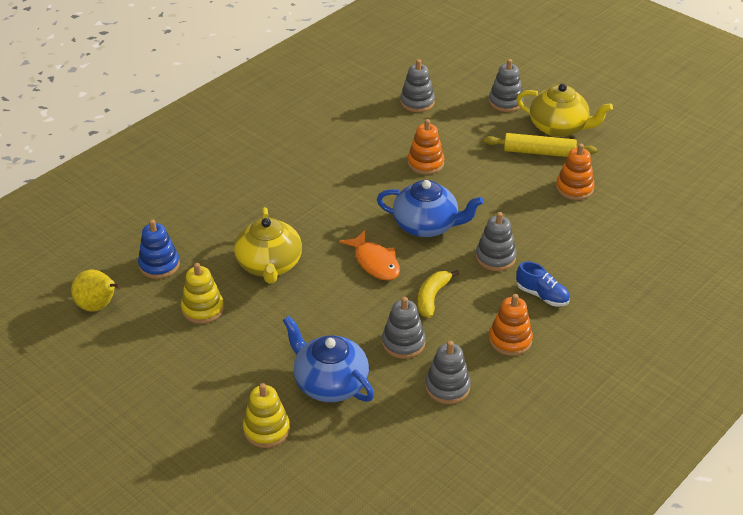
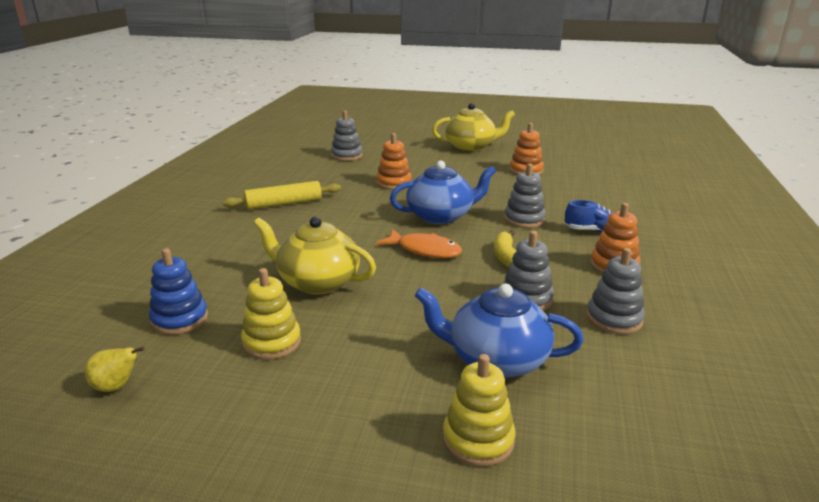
camera: 30 degrees left, 15 degrees down
(98, 306) = (116, 386): yellow pear -> yellow pear, size x0.66
(269, 265) = (318, 282): yellow teapot -> yellow teapot turned 150 degrees clockwise
(505, 102) = (416, 143): grey stacking toy -> none
(539, 152) = (474, 160): yellow rolling pin -> yellow rolling pin (284, 203)

